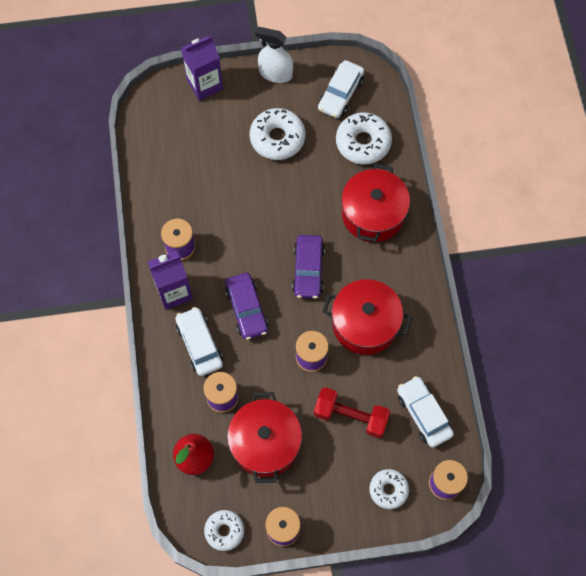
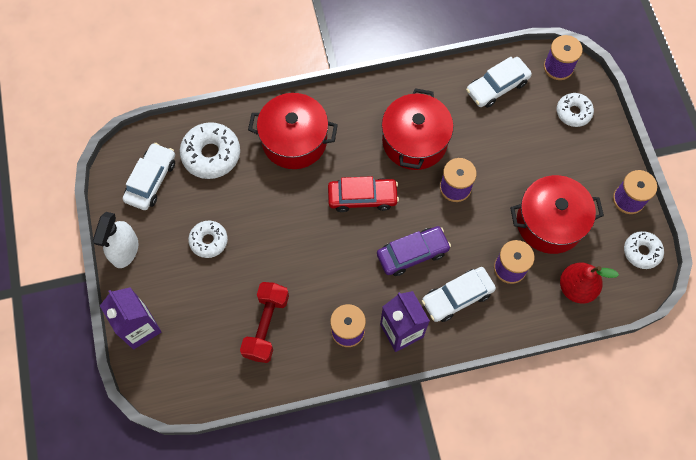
camera: 95 degrees left, 0 degrees up
(277, 138) = (209, 241): white donut -> white donut, size x0.63
(308, 270) = (362, 197): purple car -> red car
(340, 94) = (151, 180): white car -> white car turned 90 degrees counterclockwise
(350, 416) = (509, 148): red dumbbell -> red dumbbell (266, 326)

